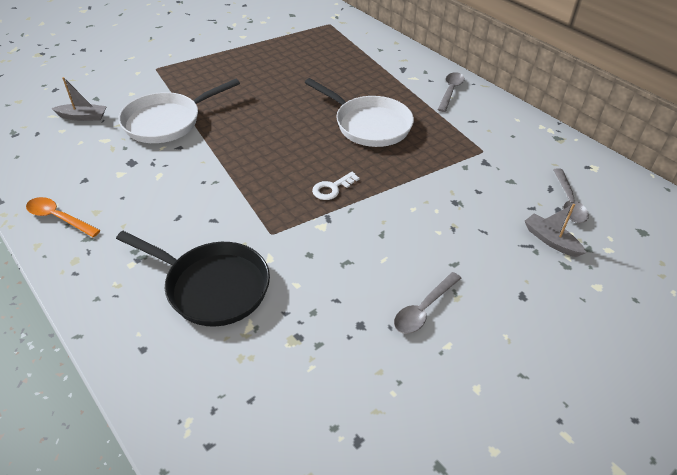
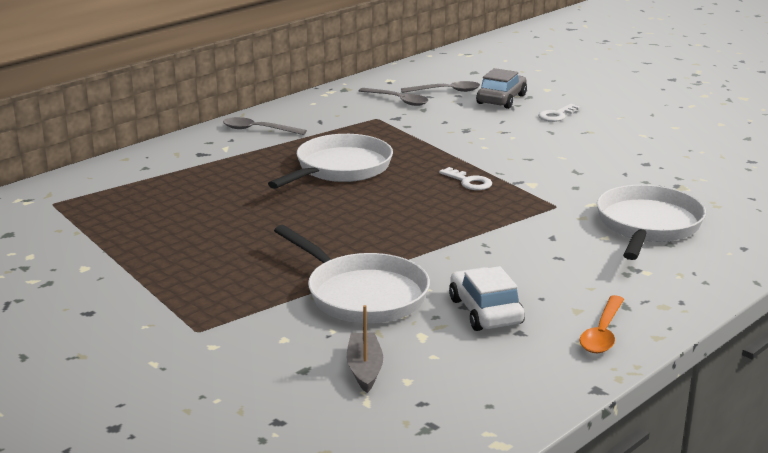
camera: 95 degrees left, 20 degrees down
(118, 168) = (485, 311): none -> white car
(212, 286) = (647, 226): black pan -> white pan
(423, 309) = (612, 142): grey spoon -> grey spoon (398, 101)
(506, 278) = (556, 115): none -> white key
(551, 240) = (501, 99): grey boat -> grey car

